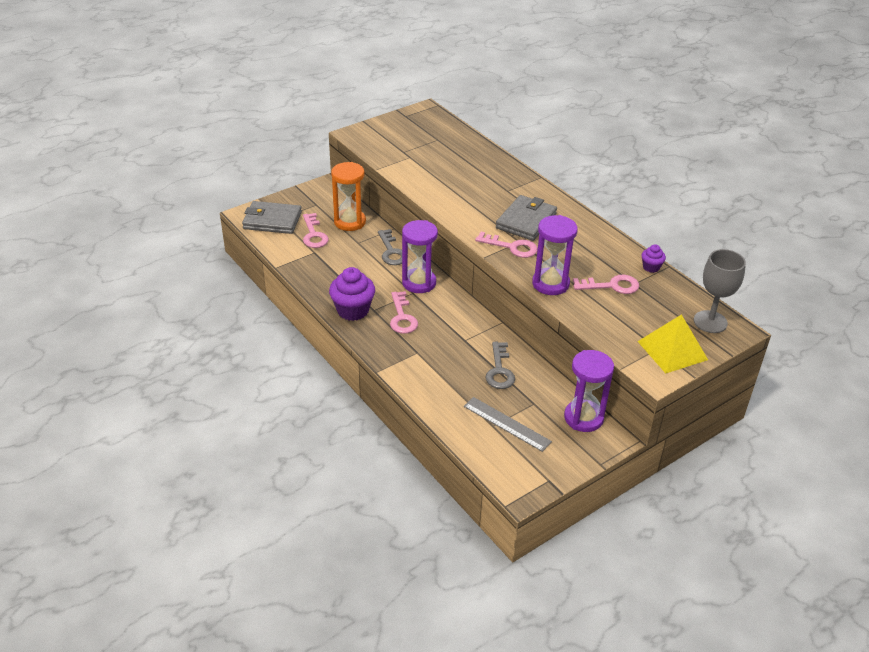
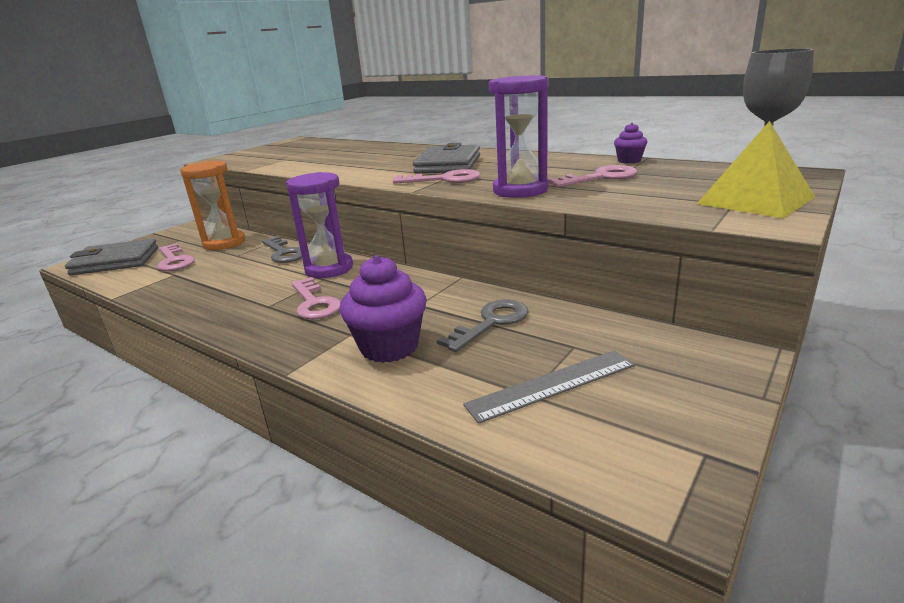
camera: 15 degrees left, 15 degrees down
(353, 310) = (234, 313): purple cupcake -> purple cupcake (389, 347)
(499, 370) = (491, 322): grey key -> grey key turned 120 degrees counterclockwise
(506, 424) = (552, 385): grey ruler -> grey ruler turned 45 degrees counterclockwise
(583, 418) = (666, 343): purple hourglass -> none

